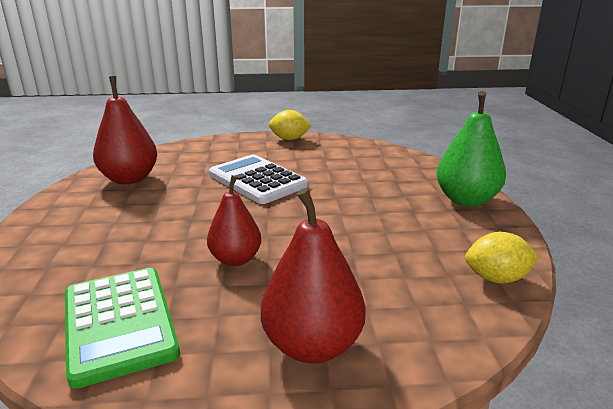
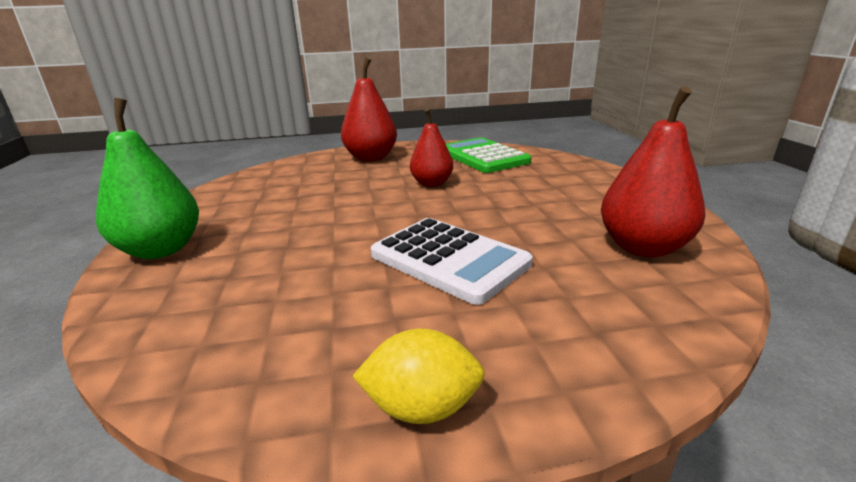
camera: 175 degrees right, 0 degrees up
(496, 278) = (230, 187): yellow lemon -> none

